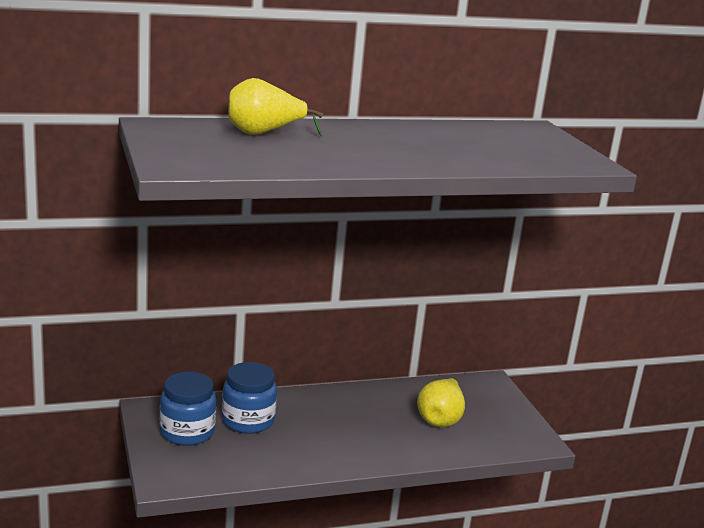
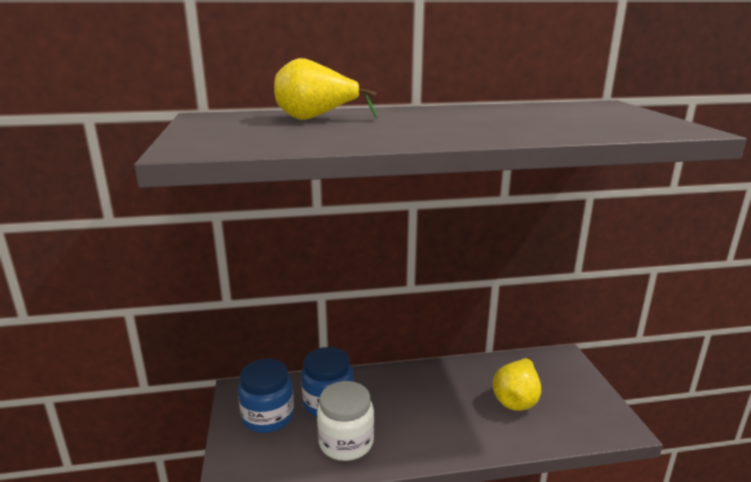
camera: 10 degrees right, 0 degrees up
(273, 453) = (346, 442): none -> white jar

